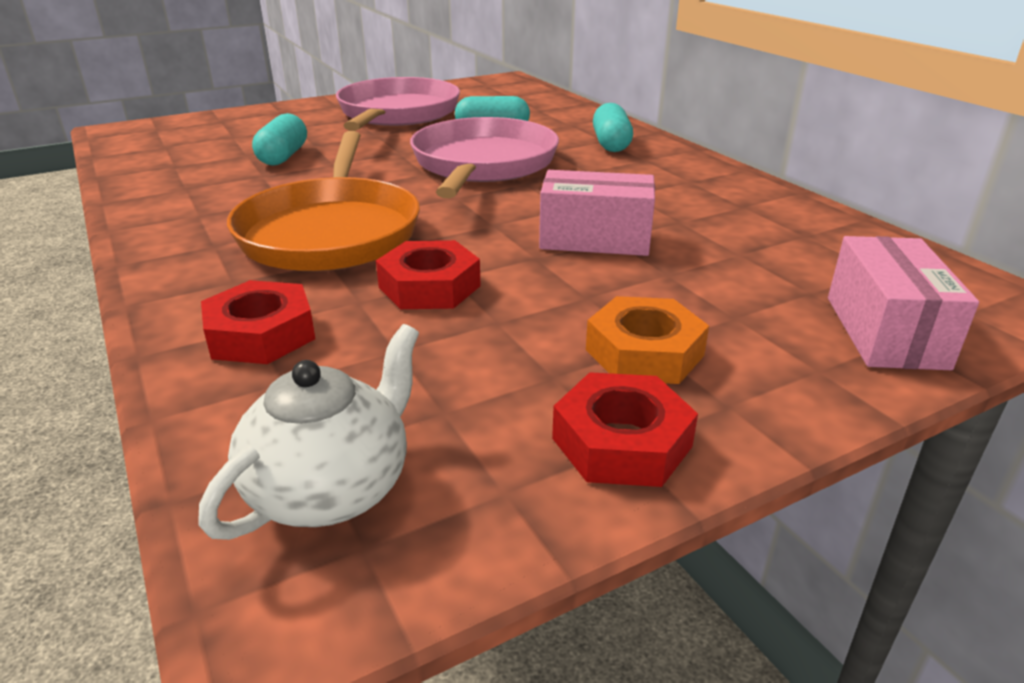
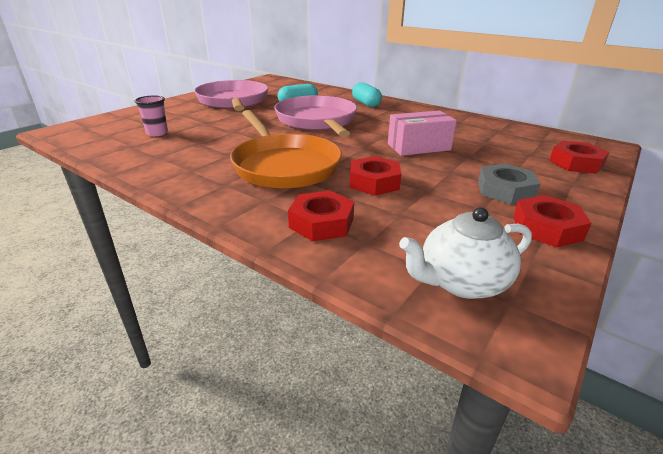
camera: 25 degrees left, 0 degrees up
(229, 151) = (157, 133): none -> pink cup
(283, 156) = (197, 131): turquoise capsule -> none
(331, 488) = (461, 282): white teapot -> white teapot turned 120 degrees counterclockwise
(644, 353) = (505, 190): orange nut -> grey nut
(885, 332) = (576, 163): pink box -> red nut

